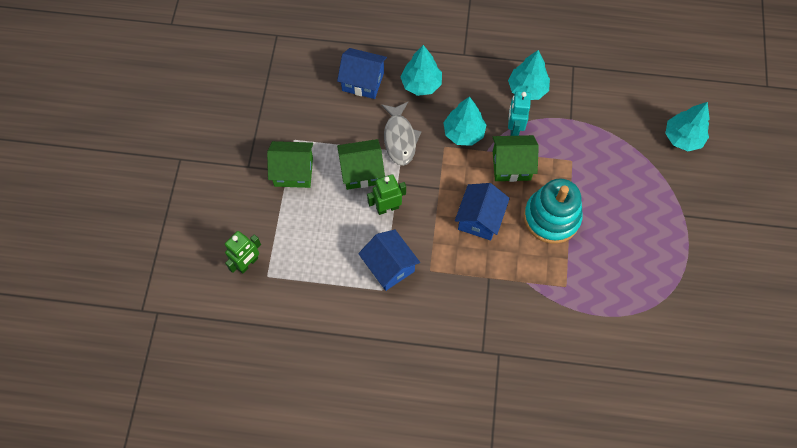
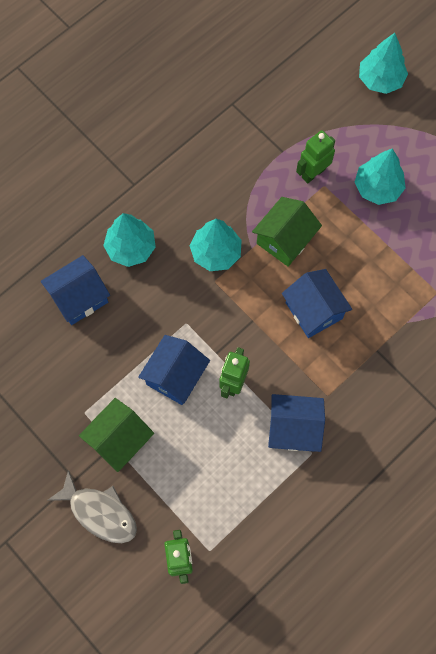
camera: 50 degrees left, 5 degrees up
(362, 172) = (175, 376): green house -> blue house
(400, 138) = (171, 313): grey fish -> grey fish (100, 512)
(514, 128) = (250, 206): turquoise robot -> none
(527, 89) = (220, 161): turquoise tree -> turquoise tree (377, 188)
(551, 217) = (364, 249): turquoise stacking toy -> none
(574, 147) = (313, 173): none -> green robot

